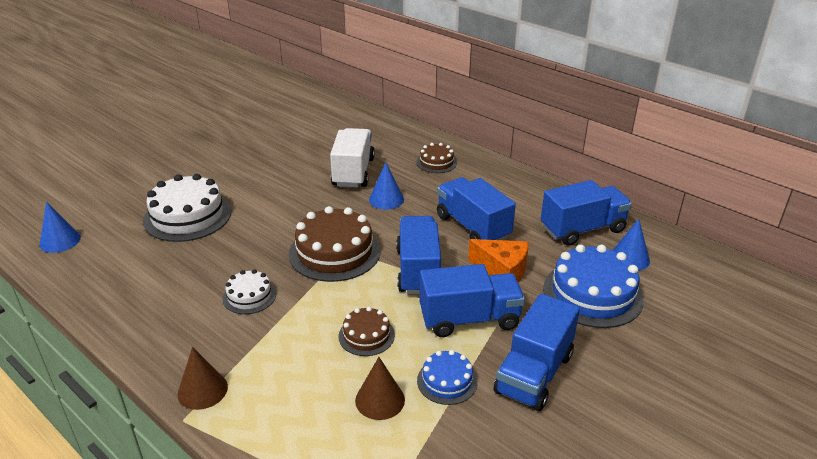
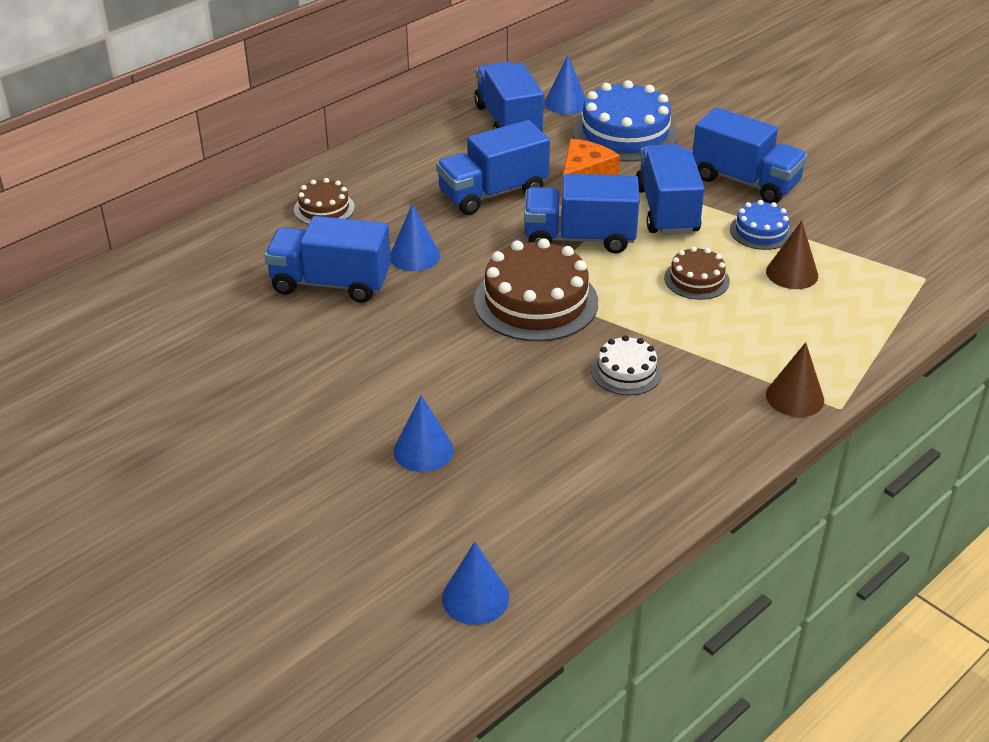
camera: 85 degrees left, 5 degrees up
(187, 216) = (423, 450): white cake -> blue cone
(353, 172) = (331, 283): white truck -> blue truck

